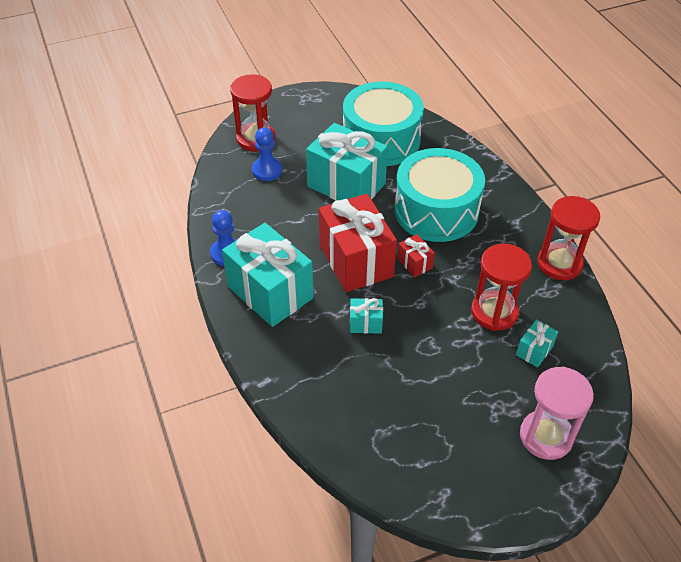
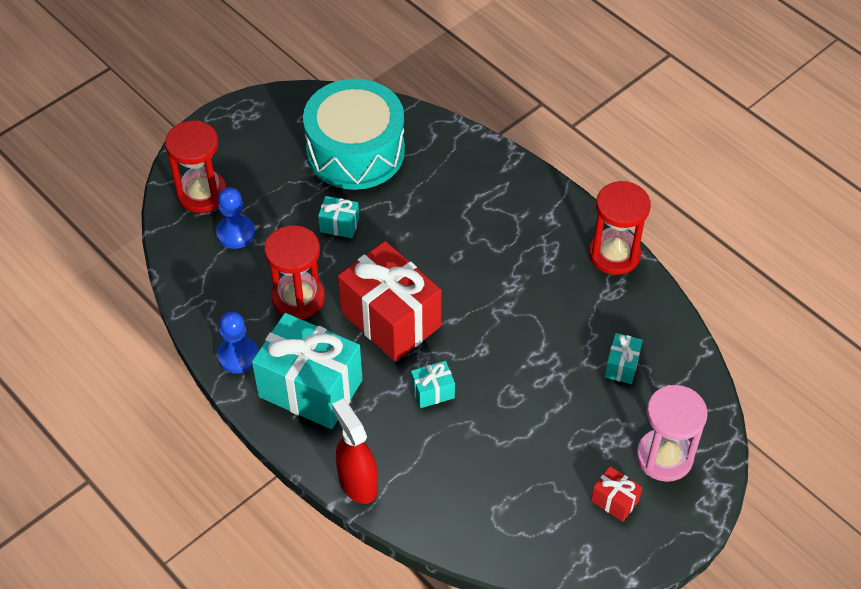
camera: 20 degrees left, 5 degrees up
(274, 374) = (357, 483): none -> red spray bottle
(346, 185) = (339, 225): turquoise gift -> turquoise gift, size x0.43
(414, 263) = (457, 302): red gift -> red gift (614, 501)
(436, 210) = (456, 228): turquoise drum -> none
(494, 312) = (565, 334): red hourglass -> red hourglass (298, 298)

